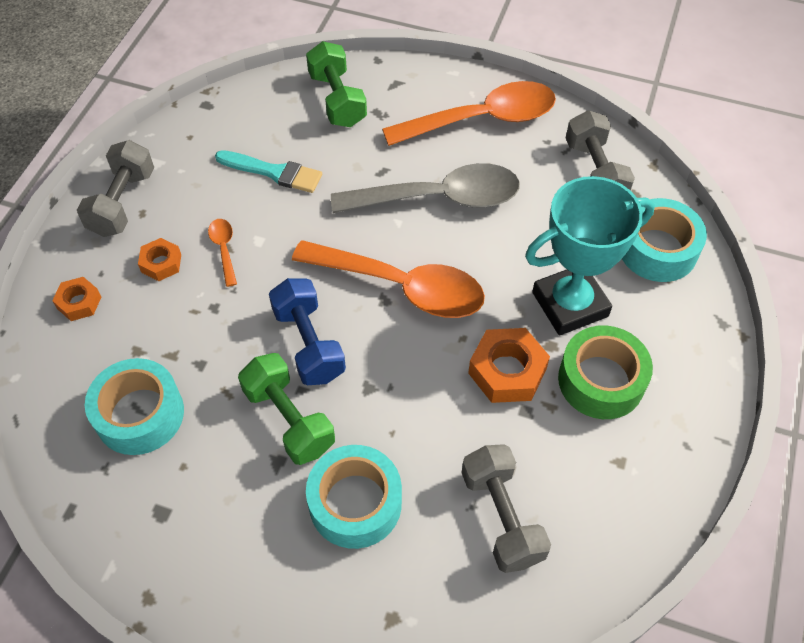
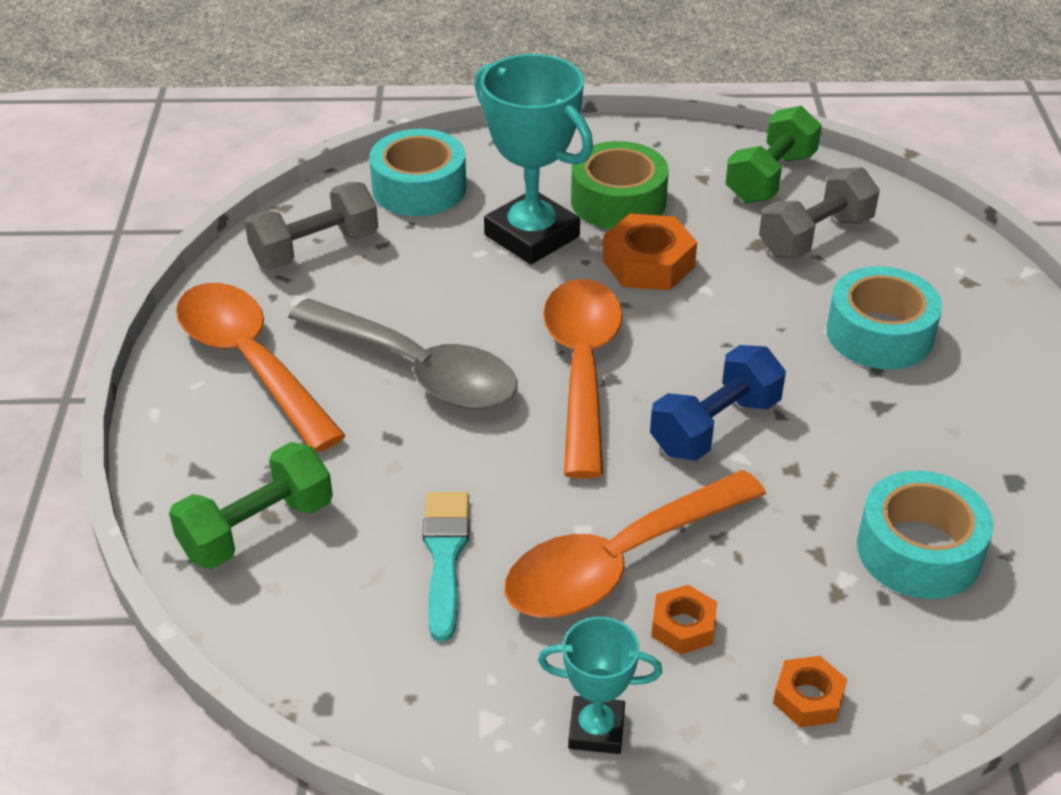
camera: 110 degrees left, 15 degrees down
(122, 203) = (596, 730): grey dumbbell -> turquoise trophy
(224, 249) = (618, 562): orange spoon -> orange spoon, size x2.39
(289, 419) = (825, 412): green dumbbell -> green dumbbell (770, 177)
(439, 198) = (418, 370): grey spoon -> grey spoon turned 150 degrees clockwise

